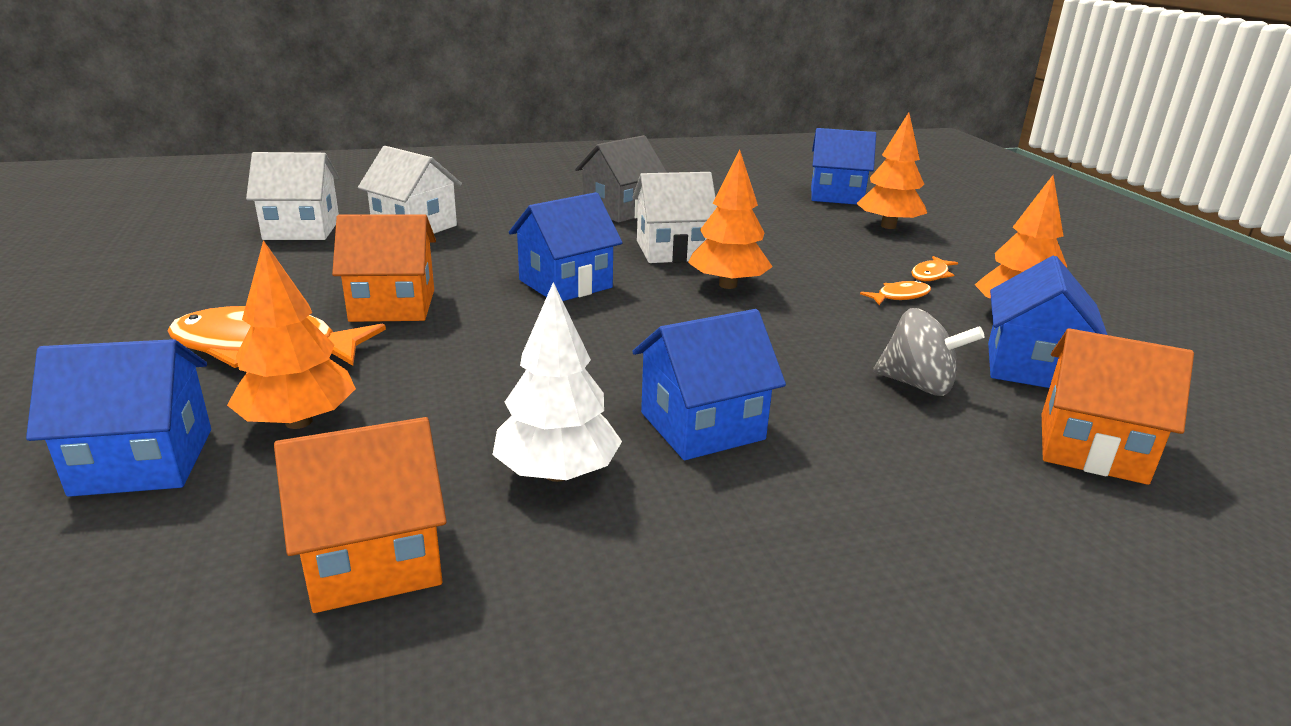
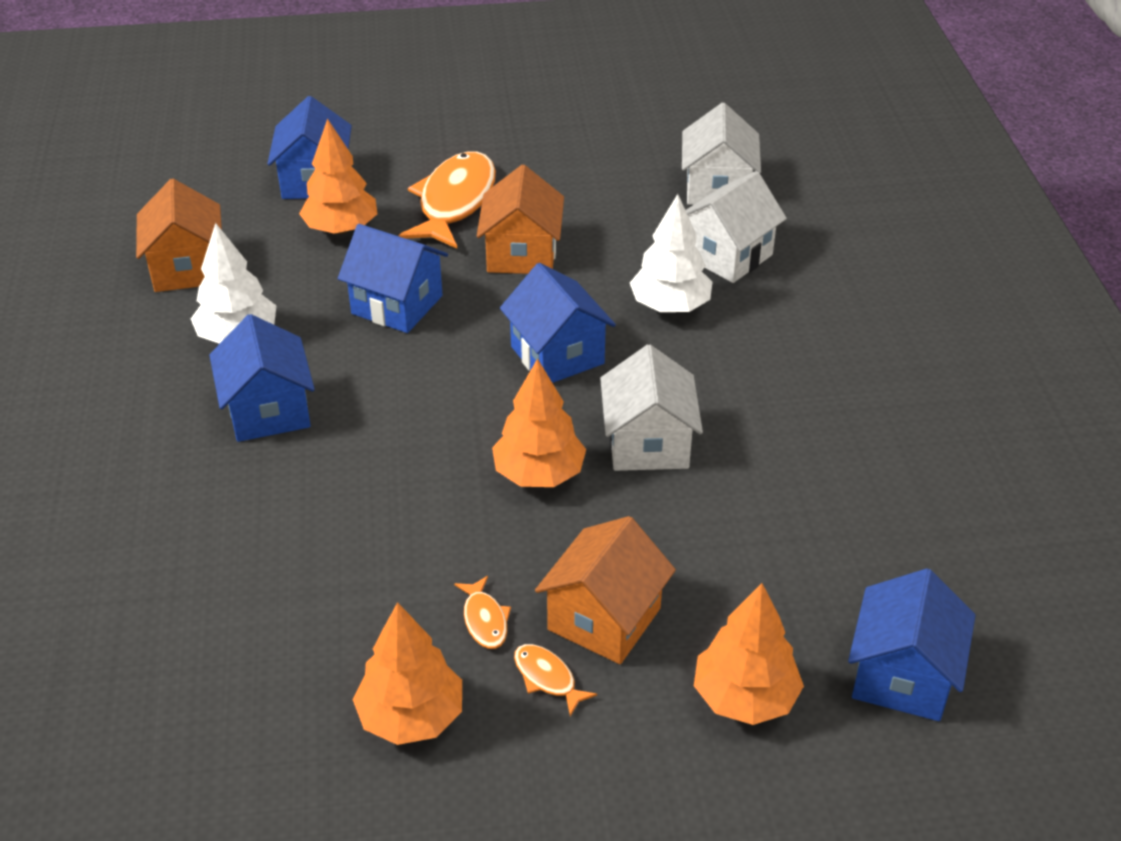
camera: 100 degrees right, 15 degrees up
(489, 245) = (670, 306): none -> white tree
(620, 210) = (799, 414): grey house -> none
(918, 385) = (285, 563): grey spinning top -> none
(1031, 367) = (289, 670): blue house -> blue house (397, 305)
(1092, 448) = (145, 646): orange house -> orange house (604, 619)

